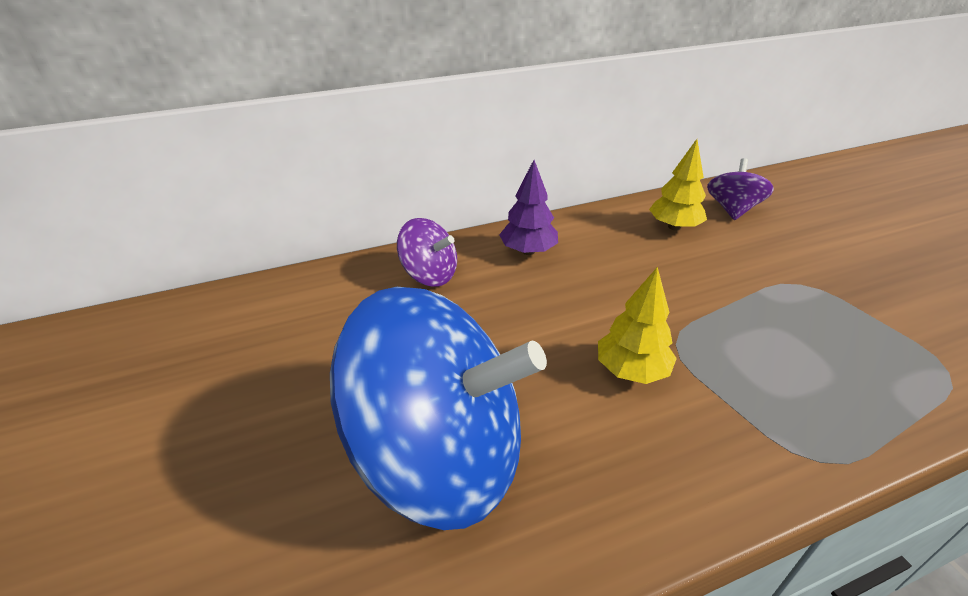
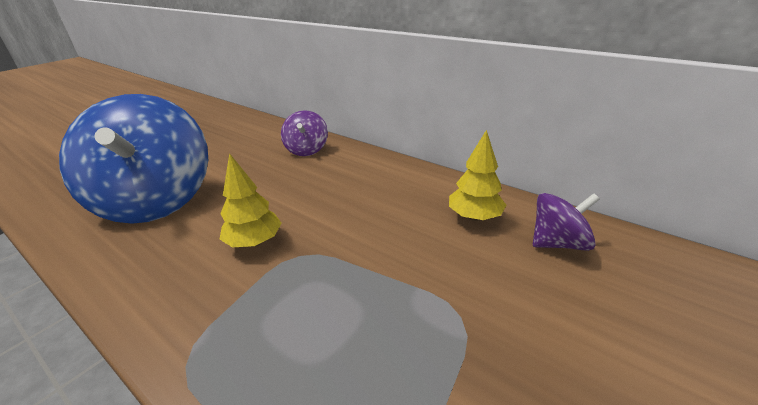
camera: 60 degrees right, 5 degrees down
(528, 251) = (363, 169): purple tree -> none

